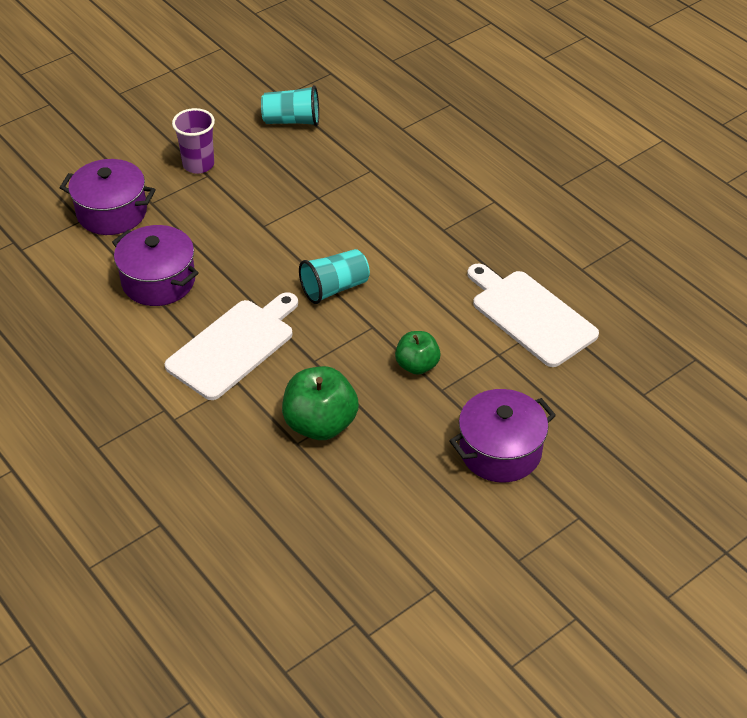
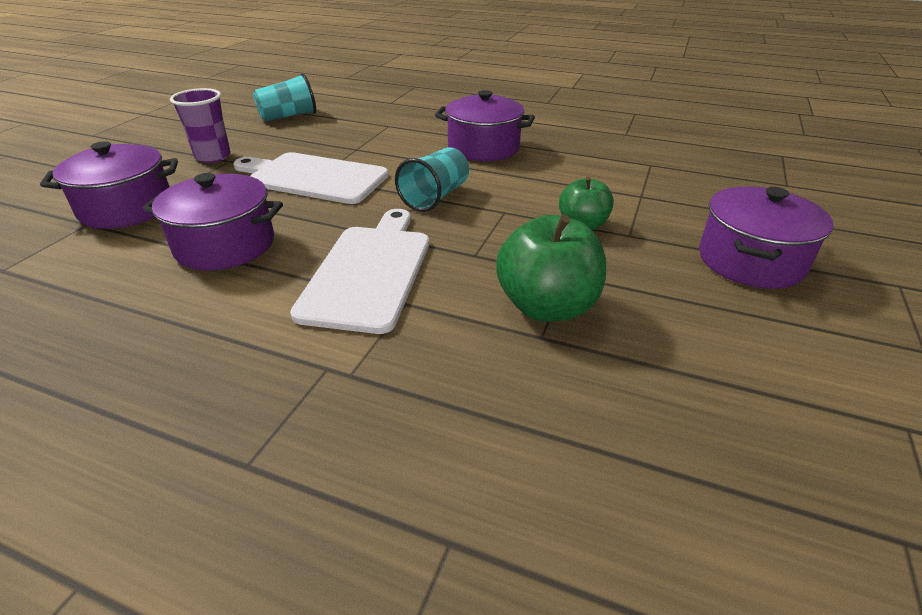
camera: 30 degrees left, 10 degrees down
(427, 238) = (483, 148): none -> purple pot
(530, 315) = (629, 166): white cutting board -> white cutting board (313, 178)

